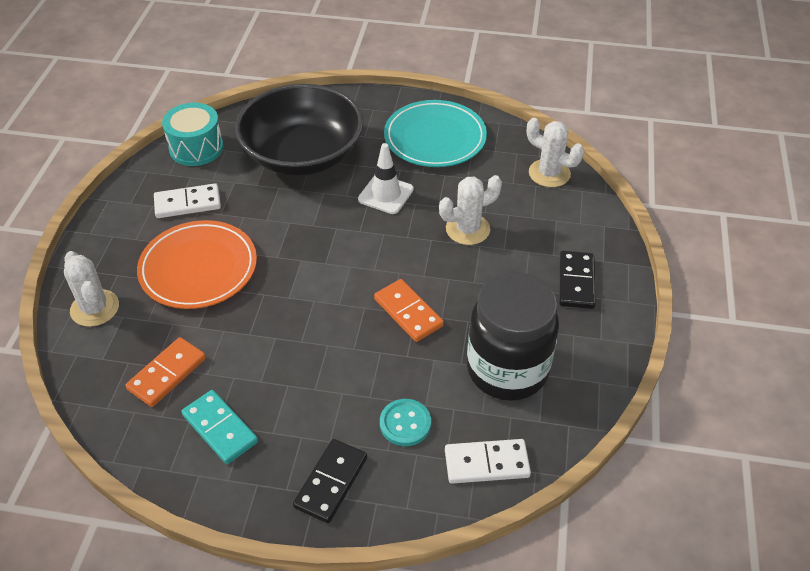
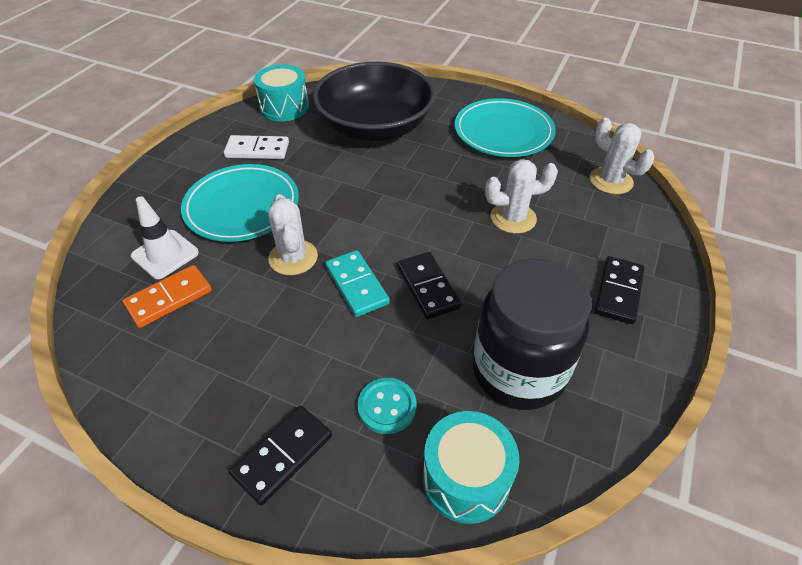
camera: 15 degrees right, 0 degrees up
(95, 308) = (135, 224): white cactus -> white cactus (293, 257)
(198, 268) = (242, 206): orange plate -> turquoise plate
(220, 428) = (194, 365): turquoise domino -> turquoise domino (357, 285)
(385, 194) = (441, 173): white traffic cone -> white traffic cone (165, 254)
(408, 312) = (427, 287): orange domino -> black domino
(486, 463) = (466, 478): white domino -> turquoise drum

